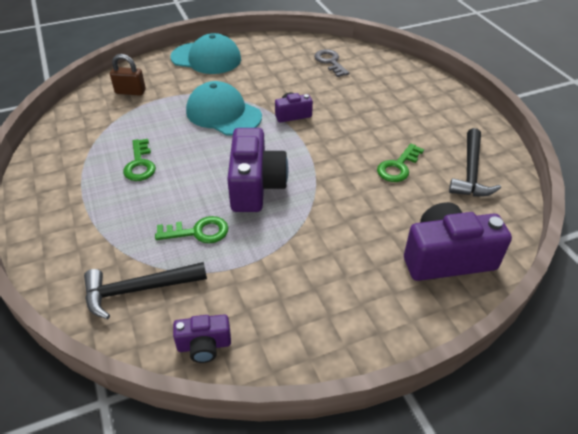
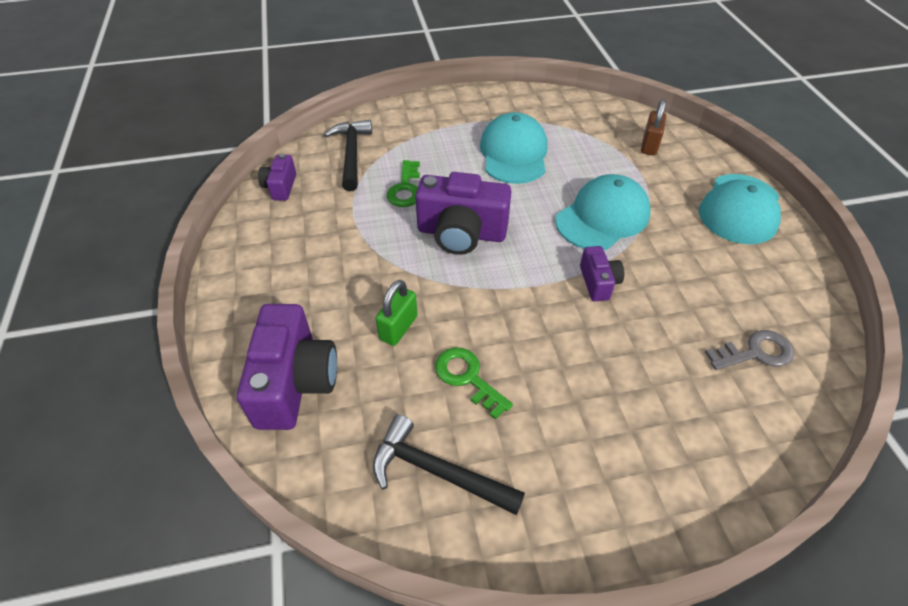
camera: 100 degrees right, 5 degrees up
(140, 164) = (514, 153): green key -> turquoise cap
(370, 207) = (398, 328): none -> green padlock

